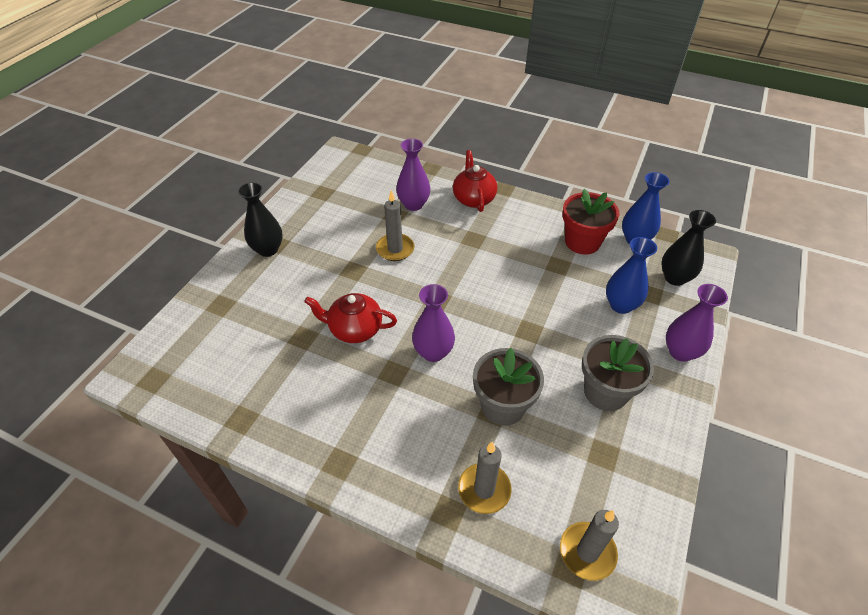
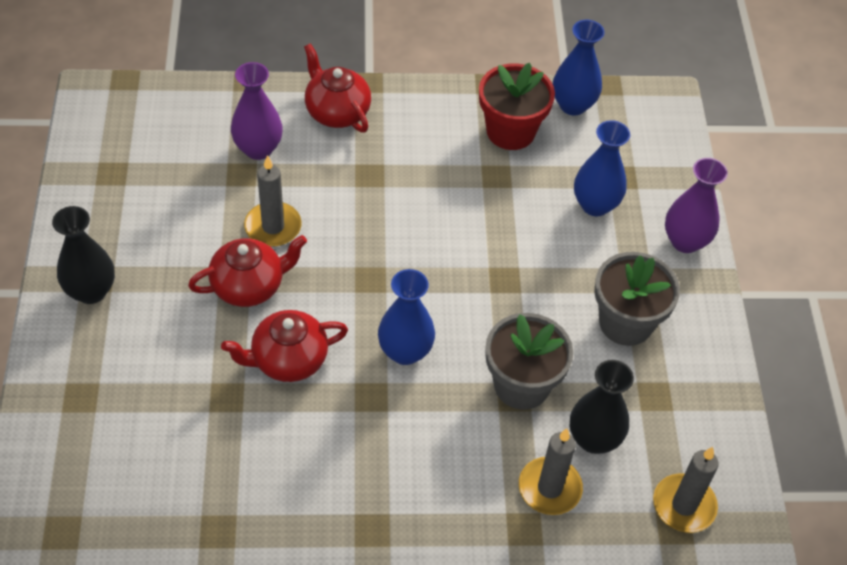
camera: 30 degrees left, 5 degrees up
(359, 277) = (249, 286): none -> red teapot
(433, 352) = (405, 351): purple vase -> blue vase
(675, 278) = (641, 145): black vase -> black vase (593, 439)

